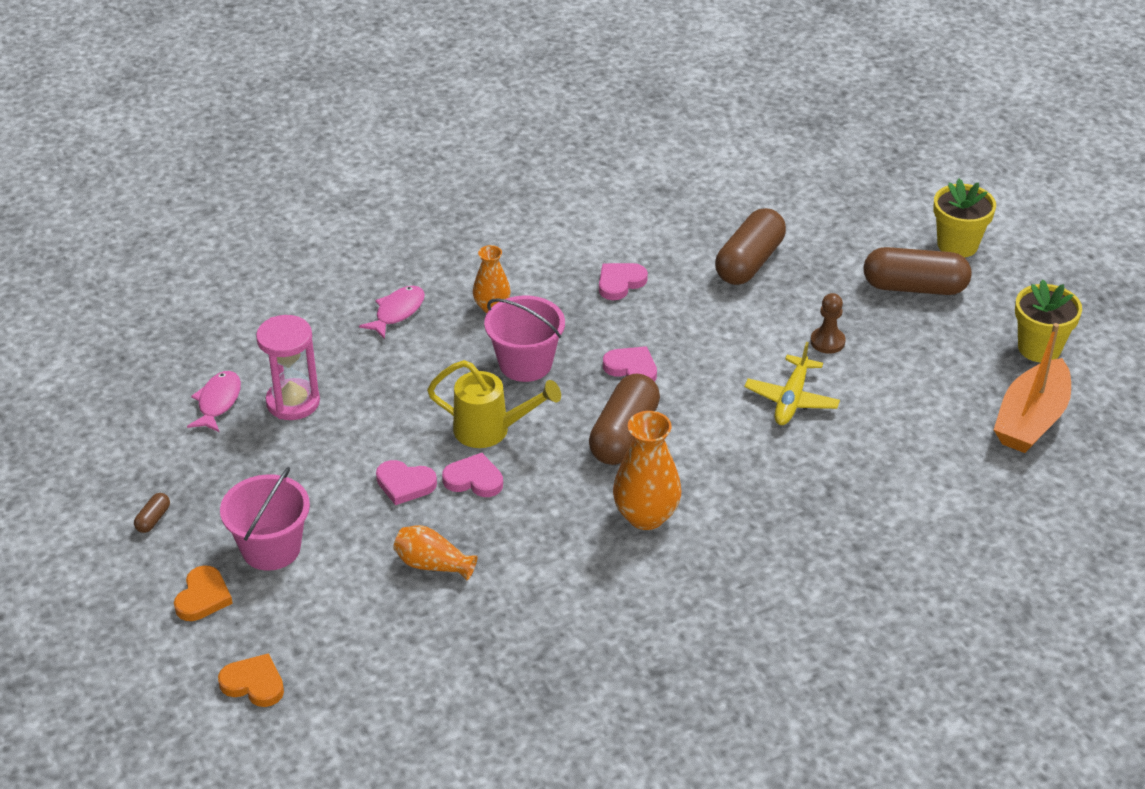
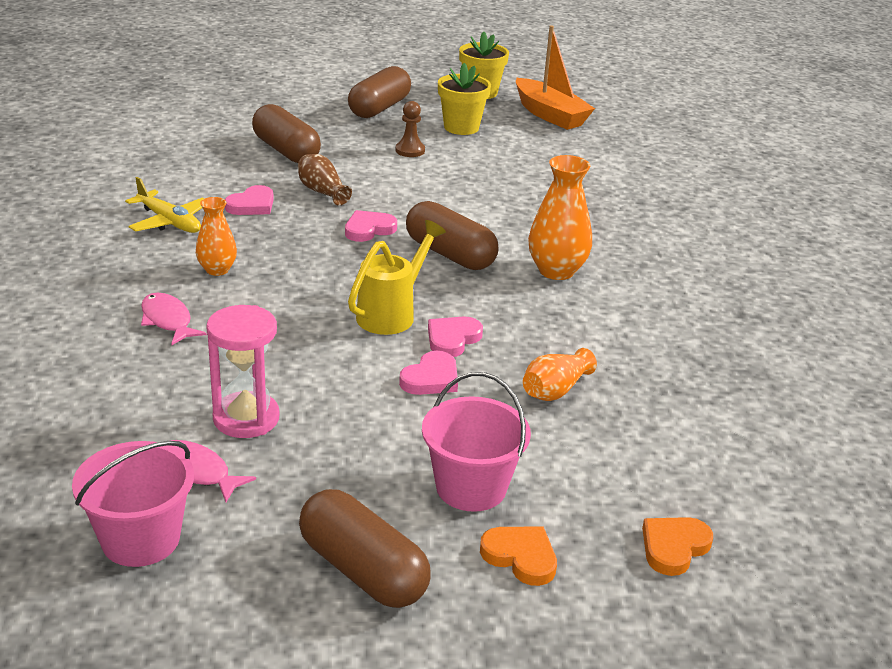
camera: 70 degrees left, 10 degrees down
(153, 519) = (363, 570): brown capsule -> brown capsule, size x2.42
(525, 363) = (315, 274): pink bucket -> pink bucket (141, 539)
(620, 283) = (252, 205): pink heart -> pink heart turned 120 degrees counterclockwise
(682, 315) = (322, 192): none -> brown vase
(791, 399) = (463, 180): yellow plane -> yellow plane (169, 222)
(957, 245) = (348, 84): yellow flower pot -> yellow flower pot (461, 127)

